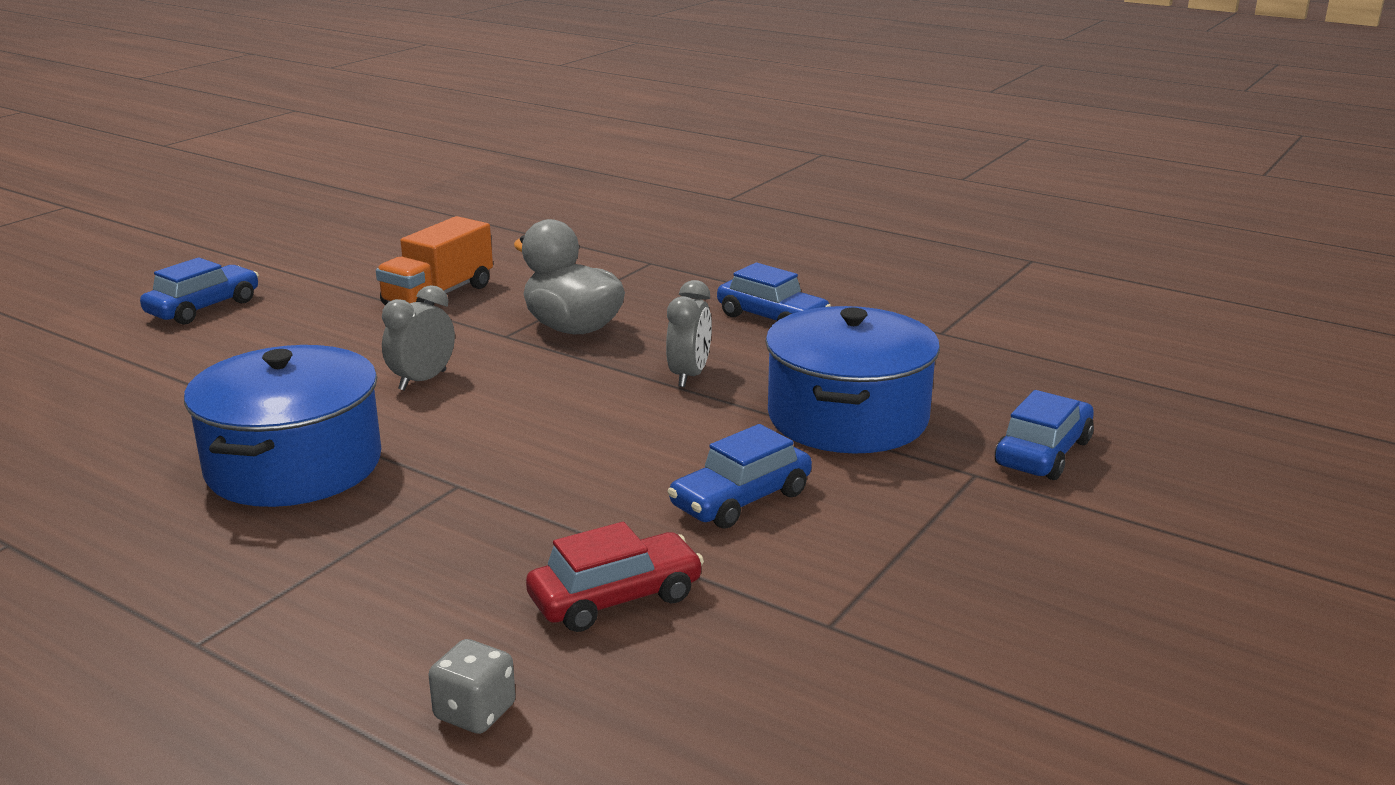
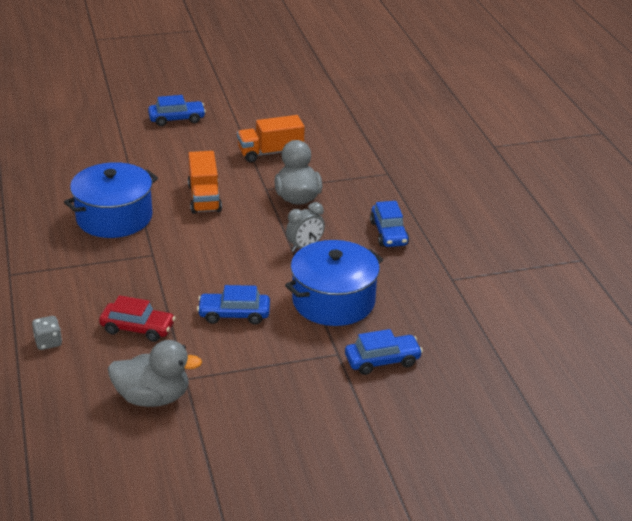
camera: 40 degrees right, 10 degrees up
(422, 380) = (204, 198): grey clock -> orange truck
(830, 685) = (153, 397): none -> grey duck

